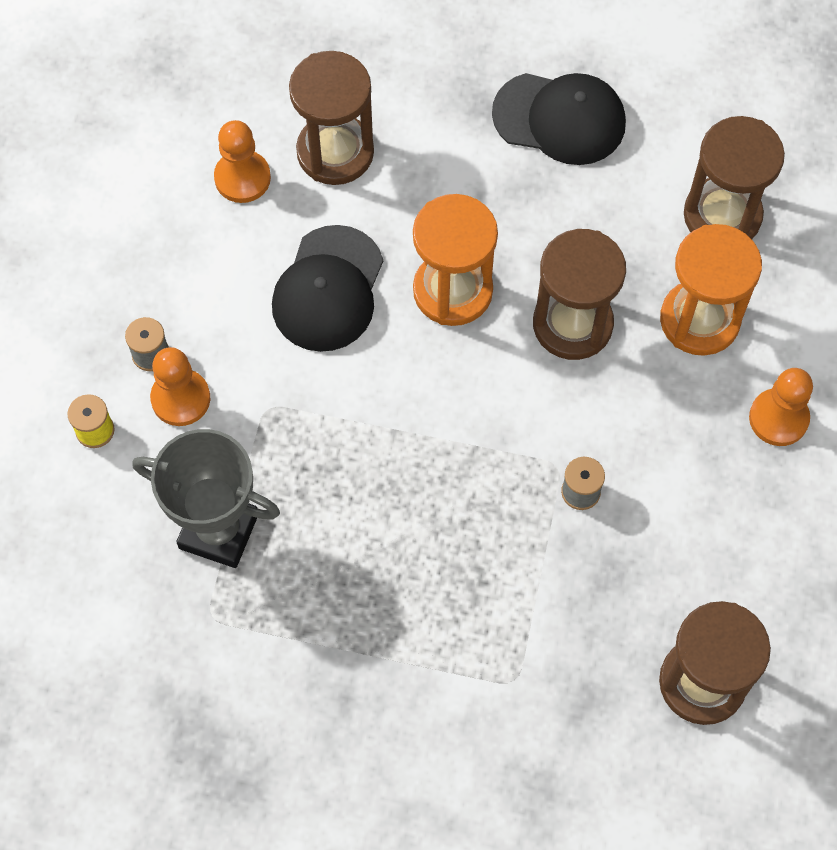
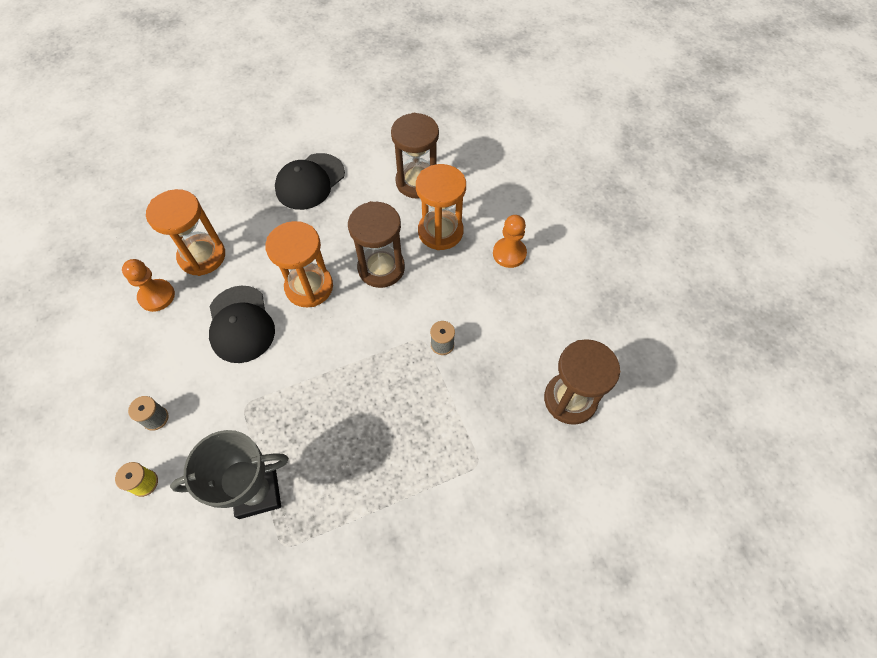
camera: 35 degrees left, 5 degrees down
(181, 398) = (189, 432): orange pawn -> none
(335, 152) = (202, 256): brown hourglass -> orange hourglass
(559, 118) = (310, 181): black cap -> black cap turned 150 degrees clockwise

